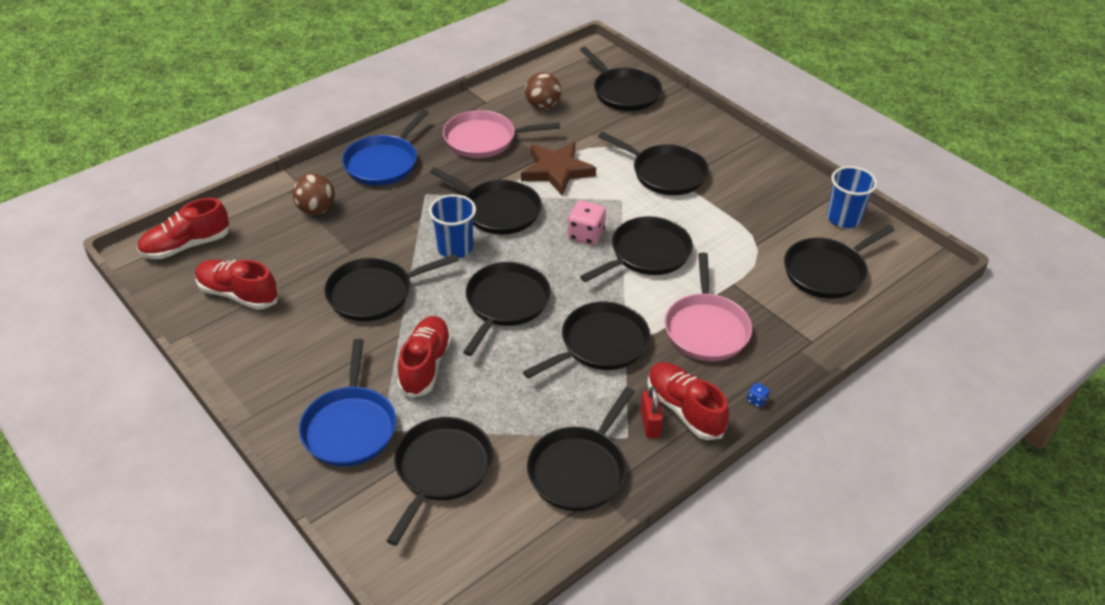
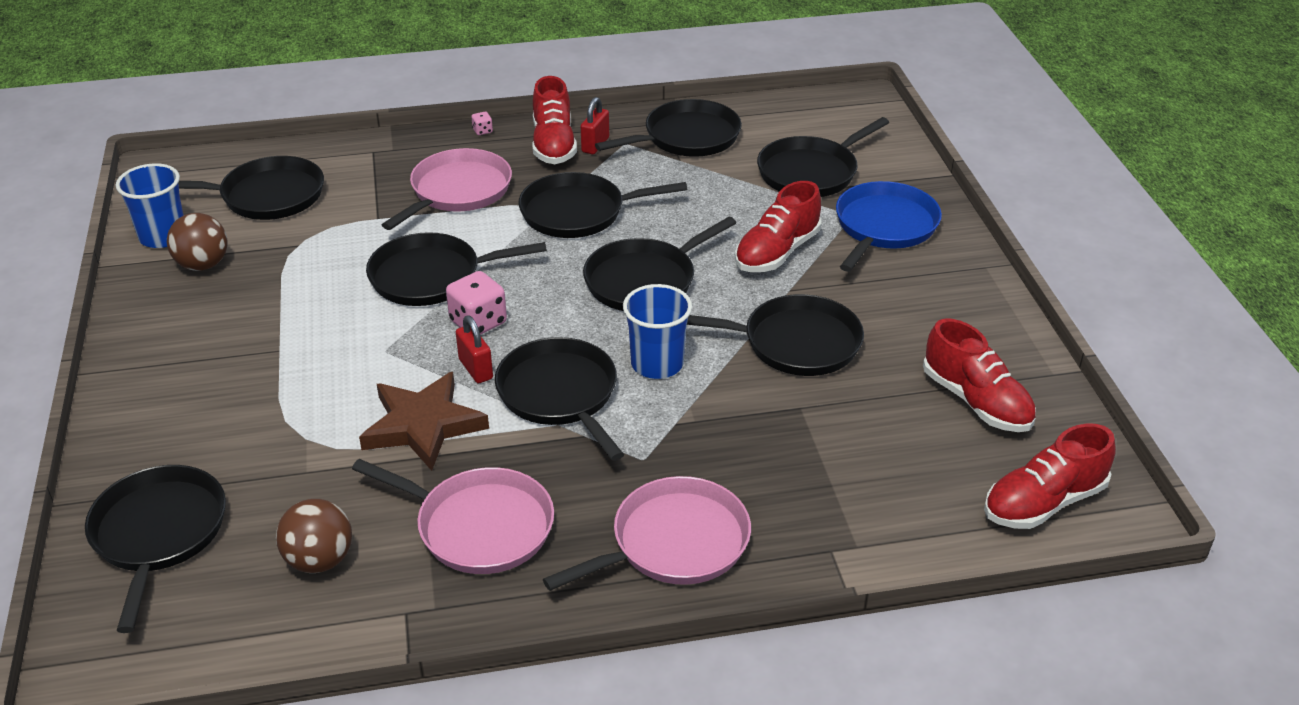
camera: 150 degrees left, 5 degrees down
(186, 246) = (1043, 502): red shoe -> red shoe turned 150 degrees clockwise
(316, 210) = (823, 493): brown ball -> brown ball (203, 265)
(383, 163) = (674, 542): blue pan -> pink pan
(559, 208) = (475, 369): none -> red padlock
(665, 173) = (283, 365): black pan -> none
(756, 400) = (482, 131): blue dice -> pink dice

